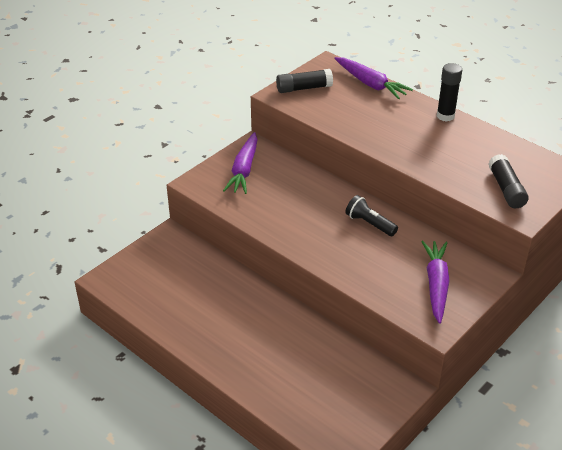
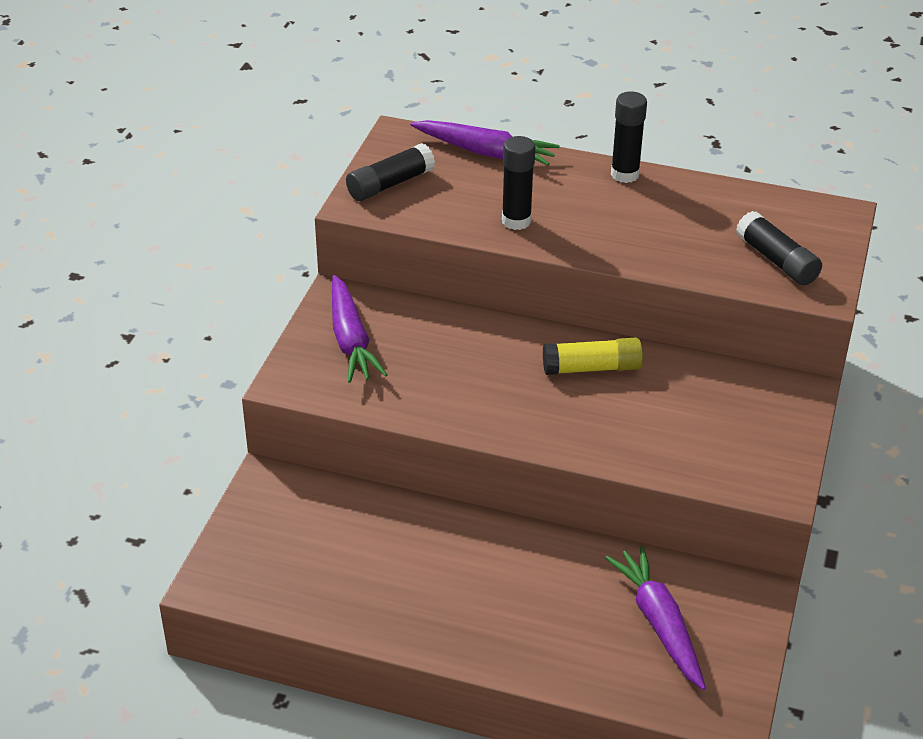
camera: 25 degrees left, 0 degrees up
(361, 126) = (516, 221): none -> black glue stick
(369, 224) = (592, 368): black flashlight -> yellow glue stick
(436, 285) = (739, 429): purple carrot -> purple carrot (659, 623)

